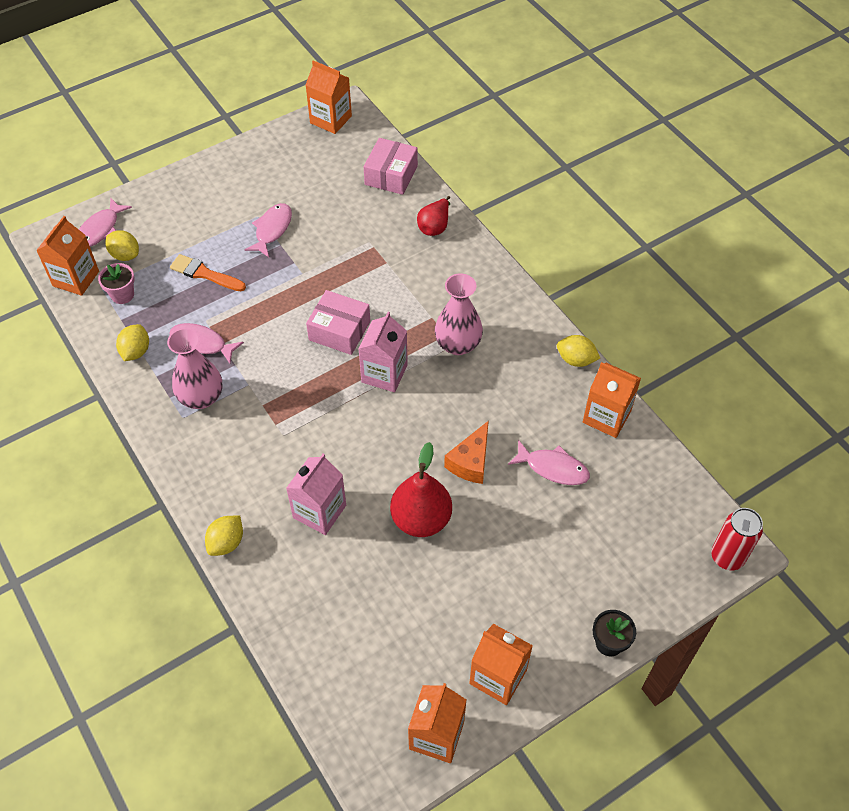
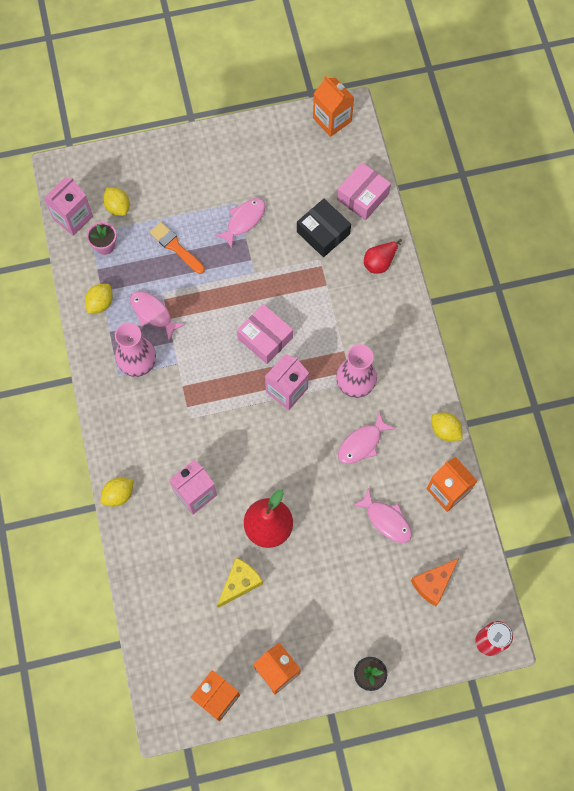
camera: 20 degrees right, 15 degrees up
(76, 278) = (73, 217): orange carton -> pink carton
(100, 229) = (105, 174): pink fish -> pink fish (362, 443)
(363, 217) = (323, 233): none -> black box
(412, 591) = (240, 583): none -> yellow cheese
(471, 462) = (324, 492): orange cheese -> orange cheese (433, 583)

